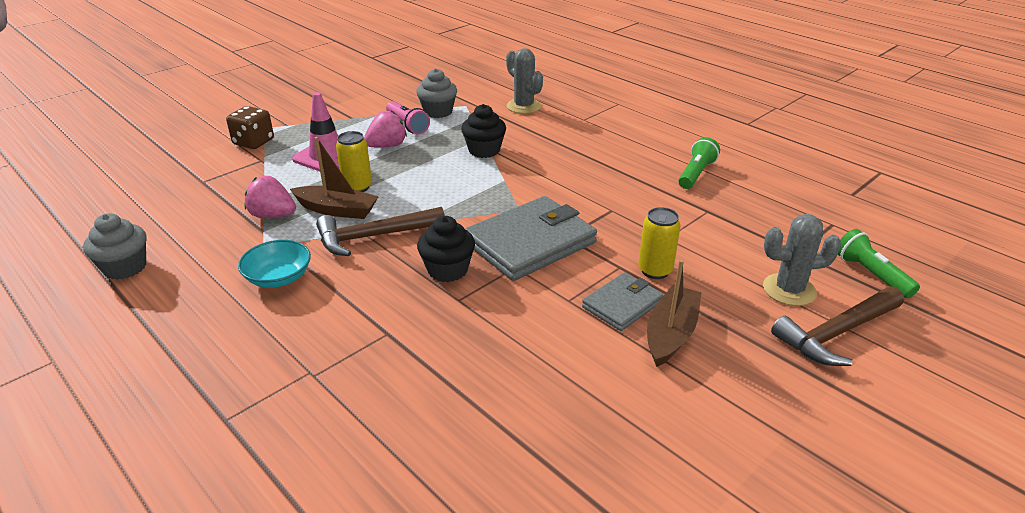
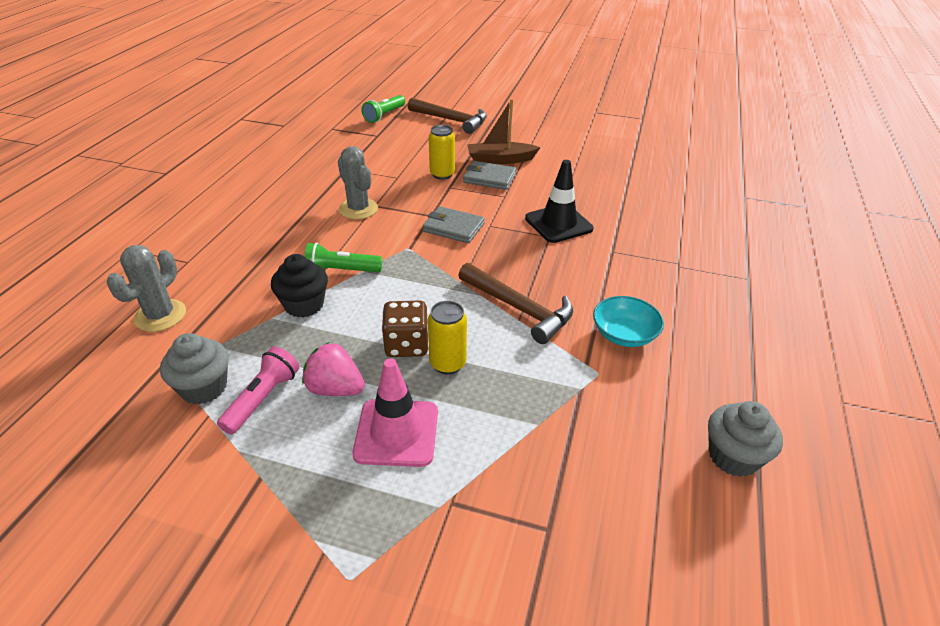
camera: 120 degrees left, 5 degrees up
(253, 142) = (407, 556): brown dice -> brown dice (406, 345)
(273, 215) = (551, 399): pink strawberry -> none
(337, 210) = (500, 355): brown boat -> none
(447, 270) = (523, 252): black cupcake -> none
(475, 317) = (558, 223): none -> black traffic cone
(530, 243) = (453, 227): grey wallet -> grey wallet, size x0.56
(696, 173) = (286, 181): green flashlight -> green flashlight (341, 271)
(789, 290) = (422, 134): grey cactus -> grey cactus (358, 209)

